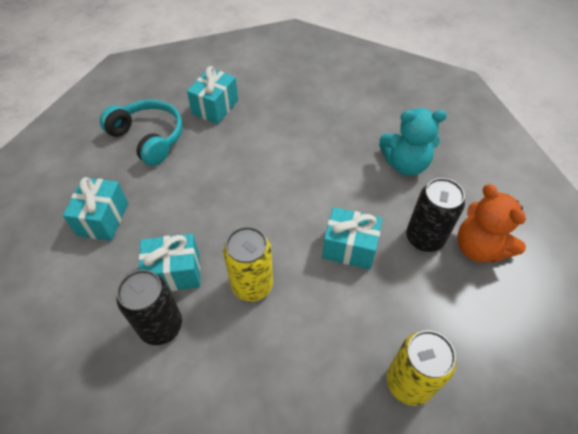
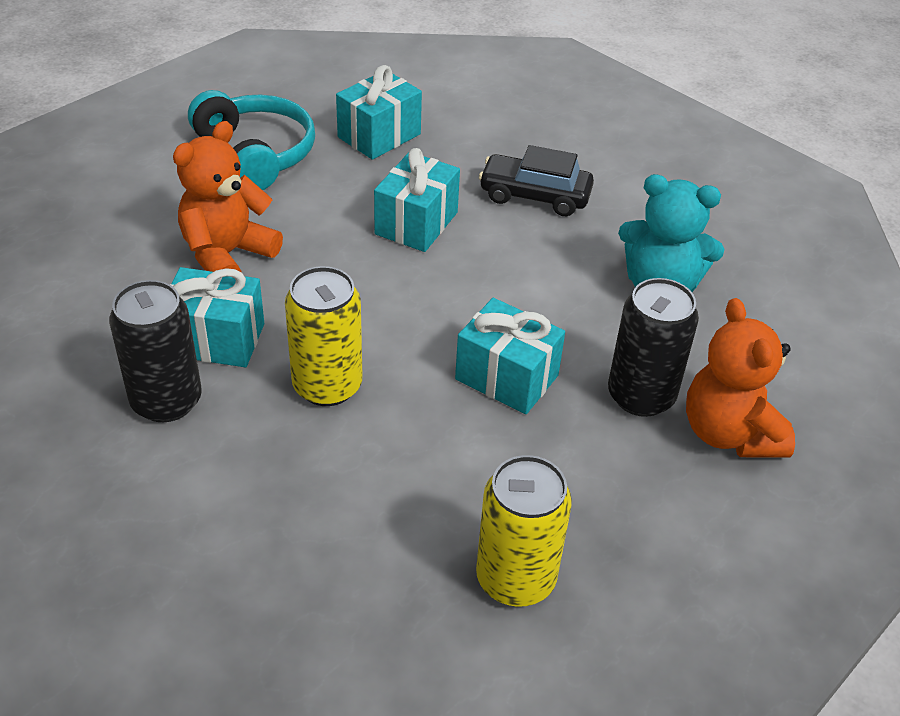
camera: 15 degrees right, 10 degrees down
(103, 219) = (141, 244): turquoise gift -> turquoise gift (416, 223)
(158, 211) = (227, 254): none -> orange teddy bear
(316, 124) = (534, 196): none -> black car

